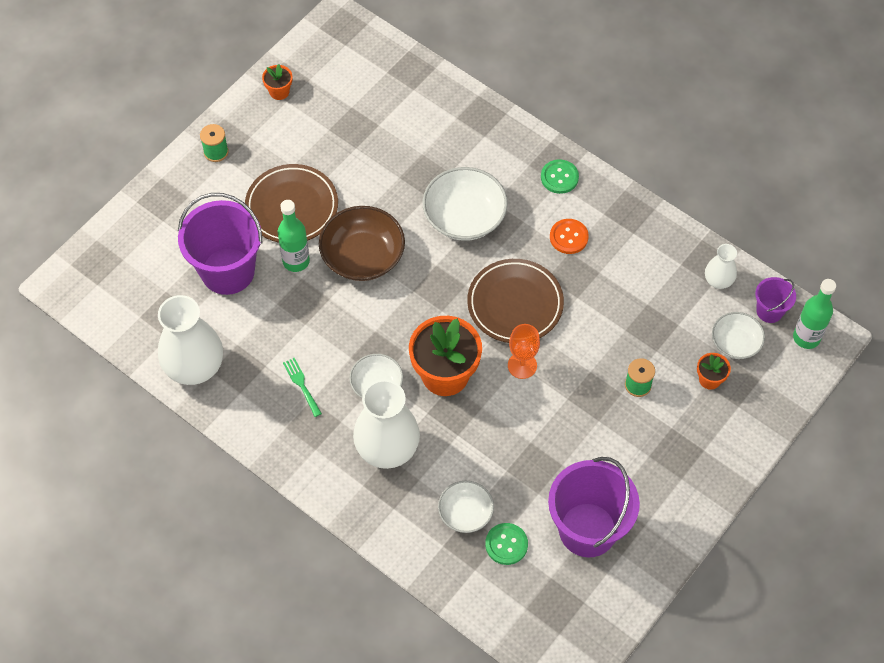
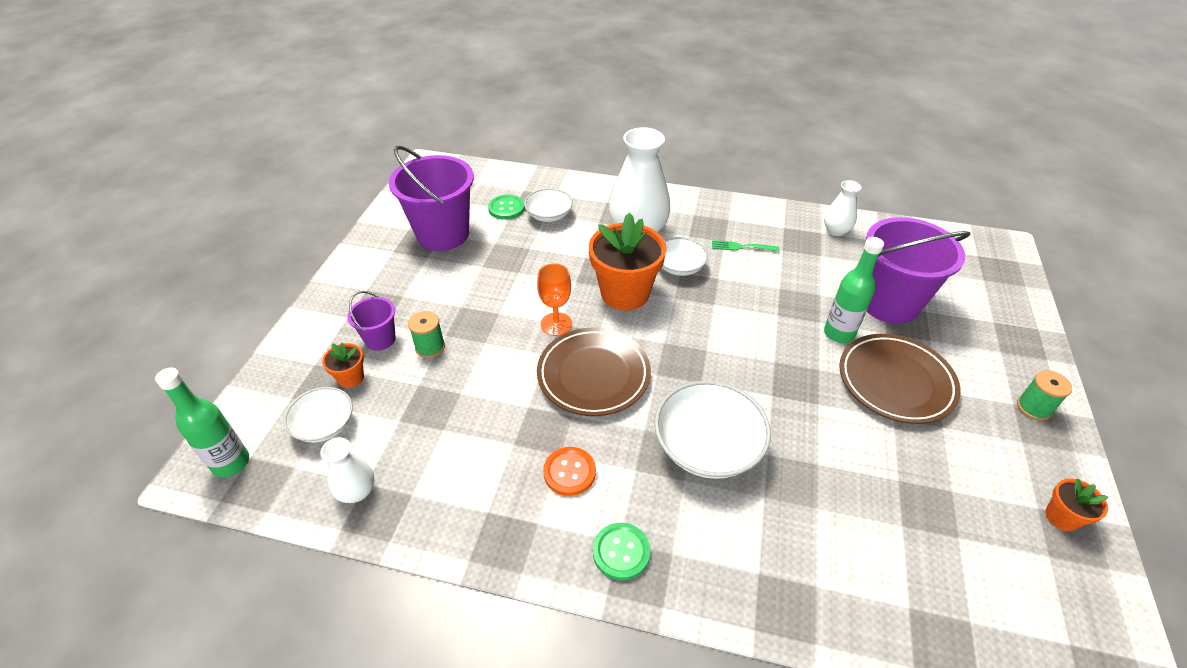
camera: 155 degrees right, 15 degrees down
(194, 367) = (836, 230): white vase -> white vase, size x0.51
(301, 385) = (741, 247): green fork -> green fork turned 150 degrees clockwise
(362, 256) = (781, 362): brown bowl -> none
(769, 311) = (282, 478): purple bucket -> purple bucket (380, 339)

